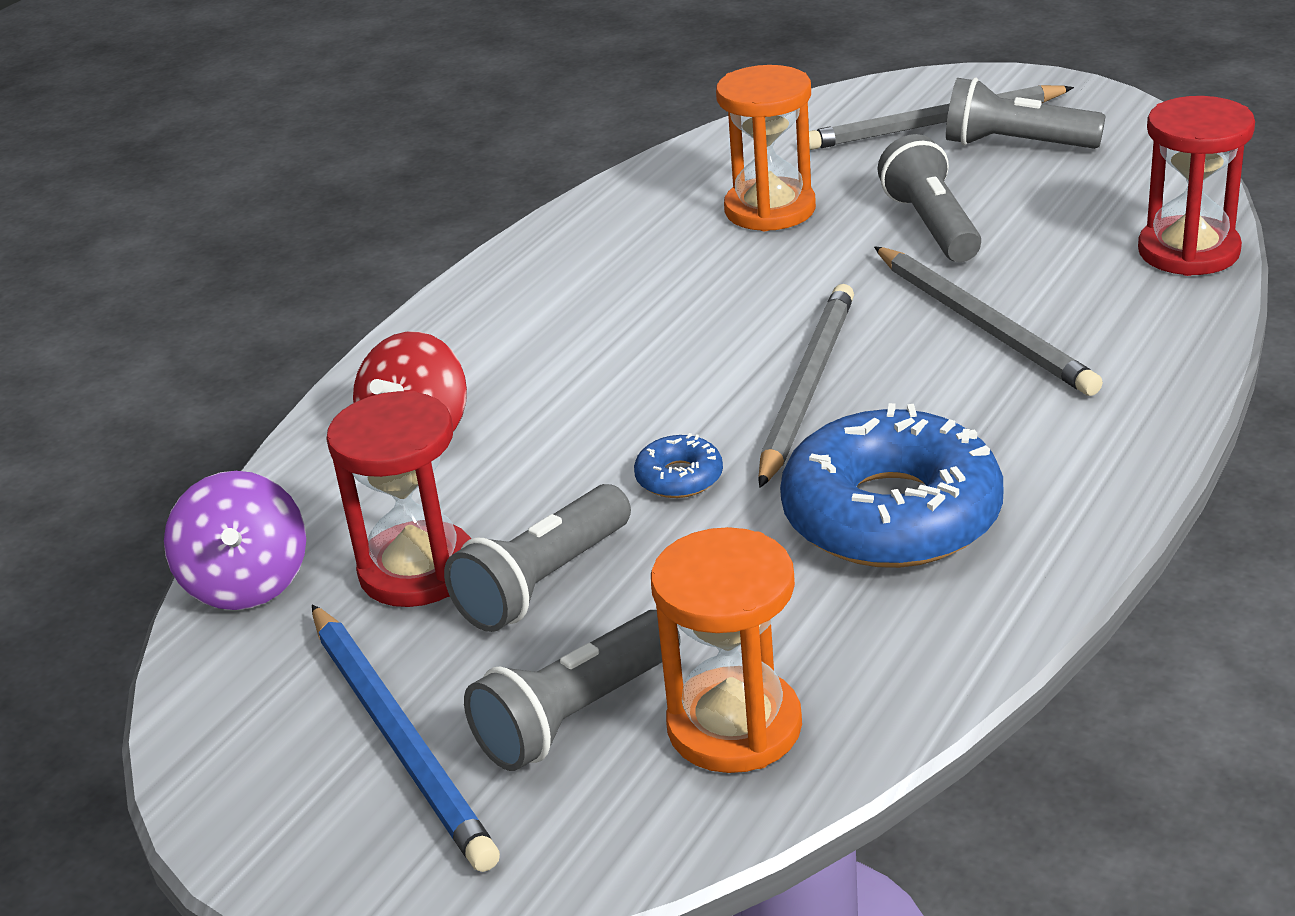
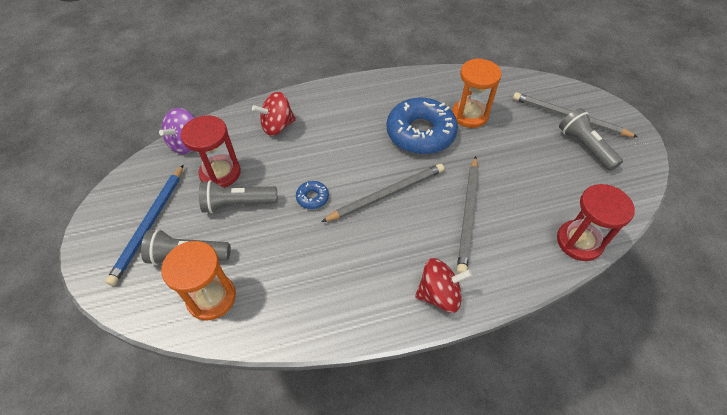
camera: 40 degrees right, 20 degrees up
(891, 514) = (343, 264): blue donut -> blue donut (420, 133)
(931, 225) = (509, 160): grey flashlight -> none
(1103, 440) = (439, 294): none -> red spinning top

